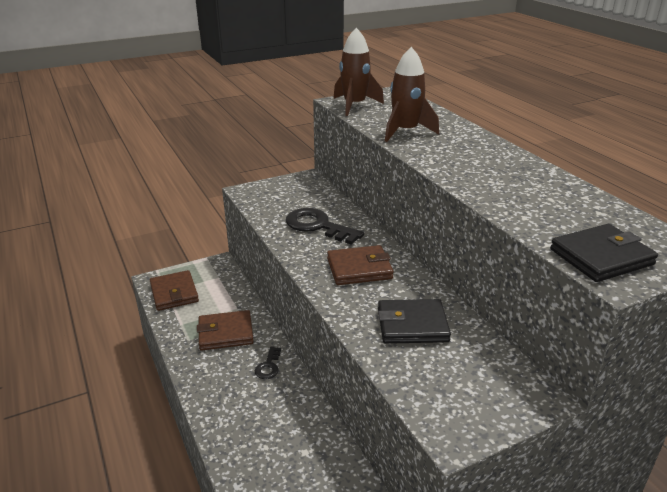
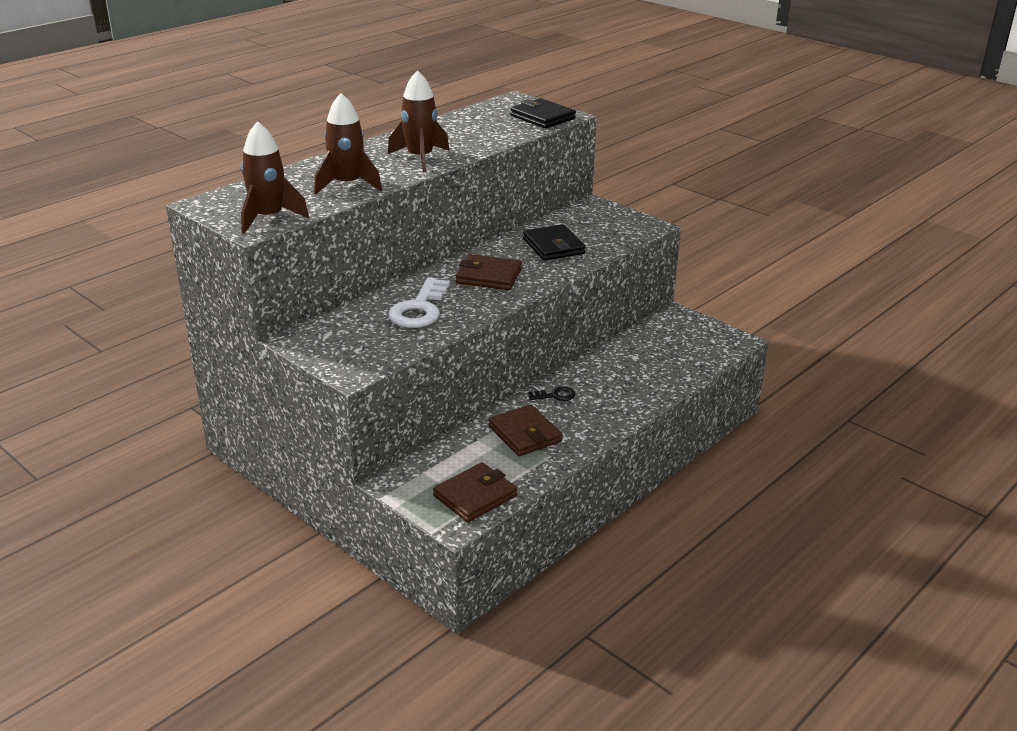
camera: 110 degrees left, 0 degrees up
(318, 226) = (420, 309): black key -> white key
(359, 269) = (488, 276): brown wallet -> brown wallet turned 45 degrees counterclockwise
(460, 164) = (420, 158): none -> brown rocket

